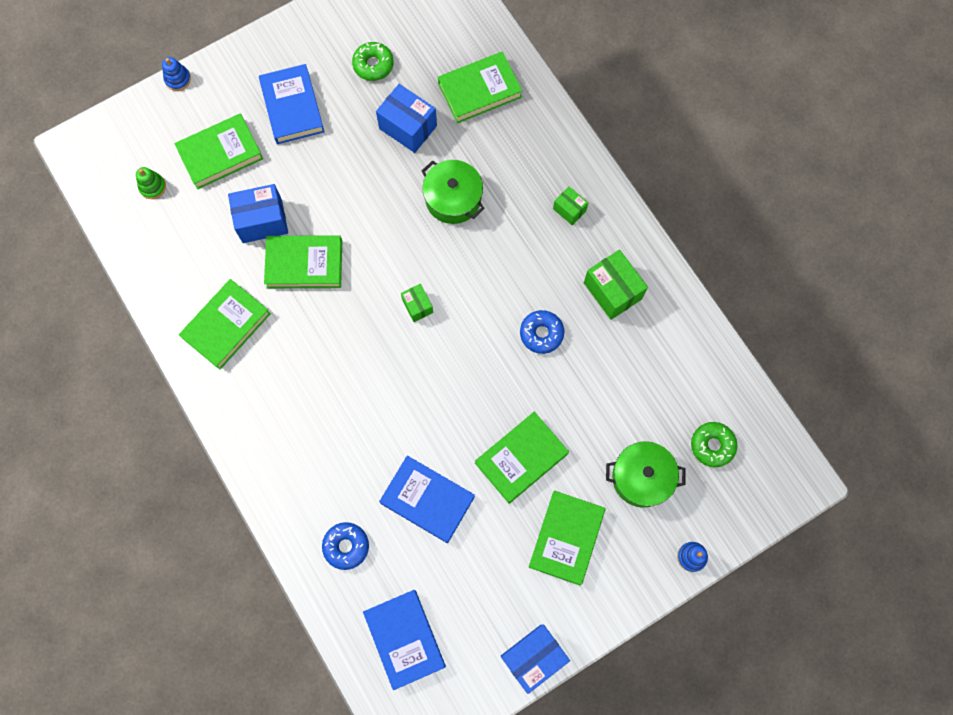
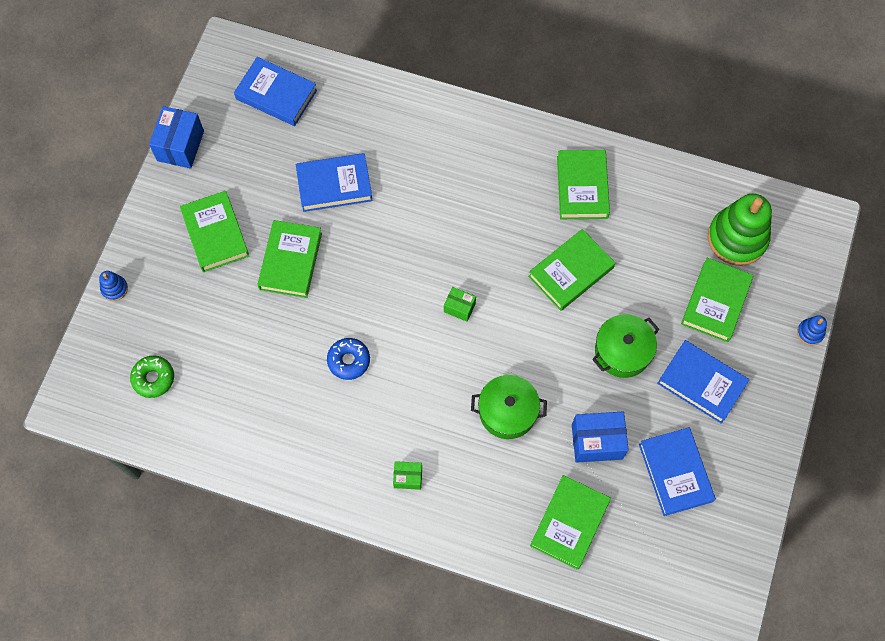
camera: 140 degrees right, 5 degrees down
(152, 187) = (737, 238): green stacking toy -> green stacking toy, size x2.29
(262, 221) = (633, 278): blue box -> none
(346, 546) = (364, 117): blue donut -> none
(373, 65) = (675, 473): green donut -> blue book
(612, 291) = (320, 437): green box -> none
(641, 477) = (191, 315): green pot -> green pot (622, 351)

